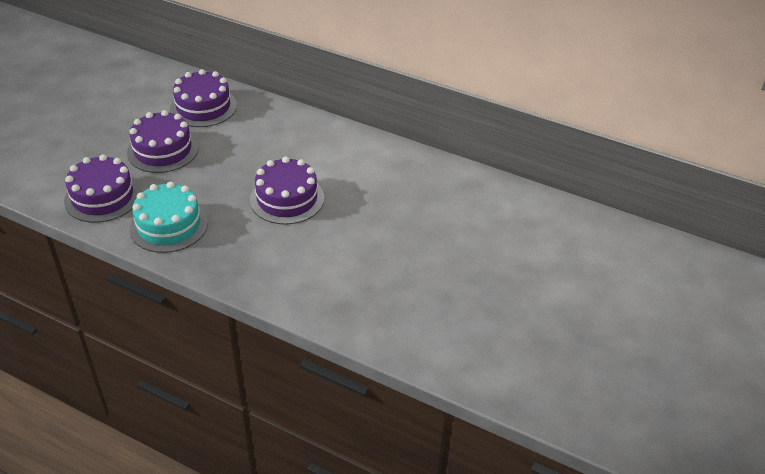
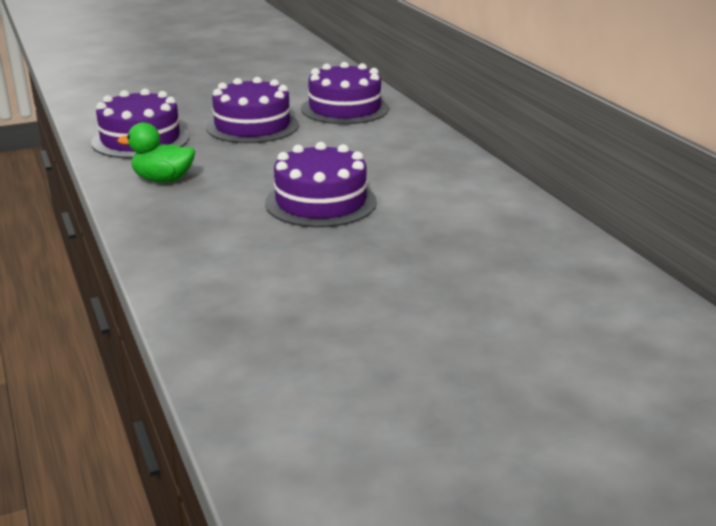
camera: 40 degrees right, 15 degrees down
(169, 225) = (163, 180): turquoise cake -> green duck

